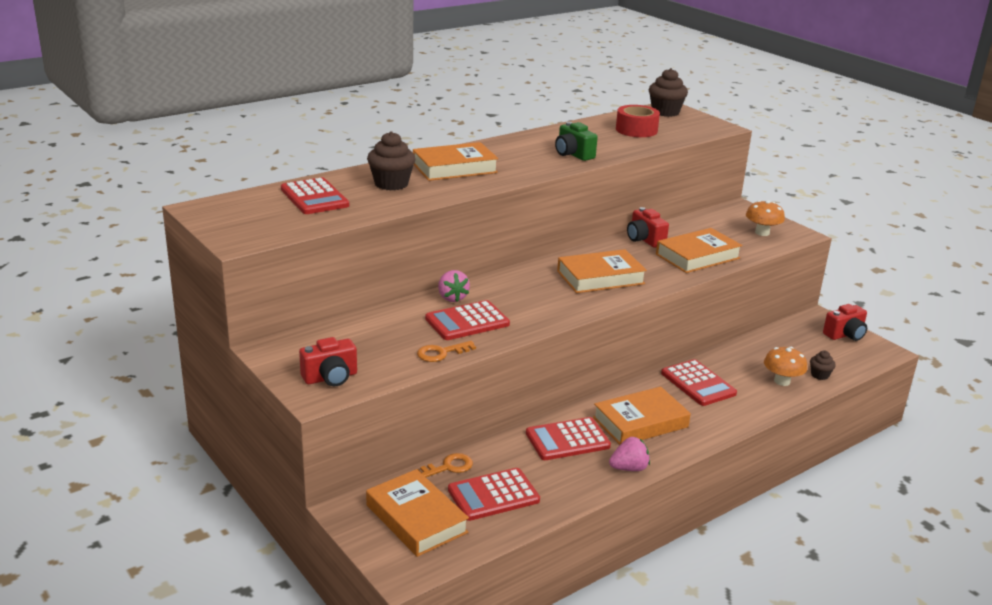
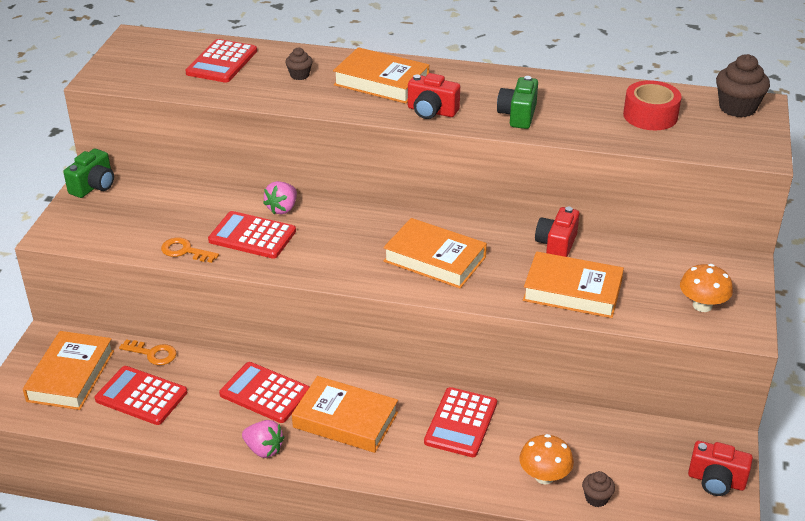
camera: 50 degrees right, 10 degrees up
(277, 353) = (94, 186): none -> green camera
(330, 378) = (87, 225): red camera -> red camera (431, 111)
(391, 184) = (299, 75): brown cupcake -> brown cupcake, size x0.54

